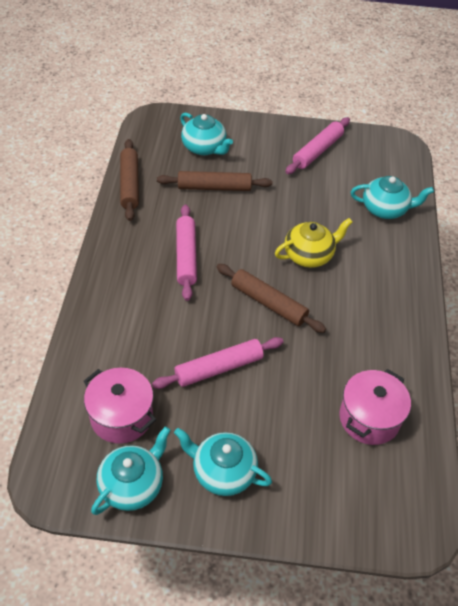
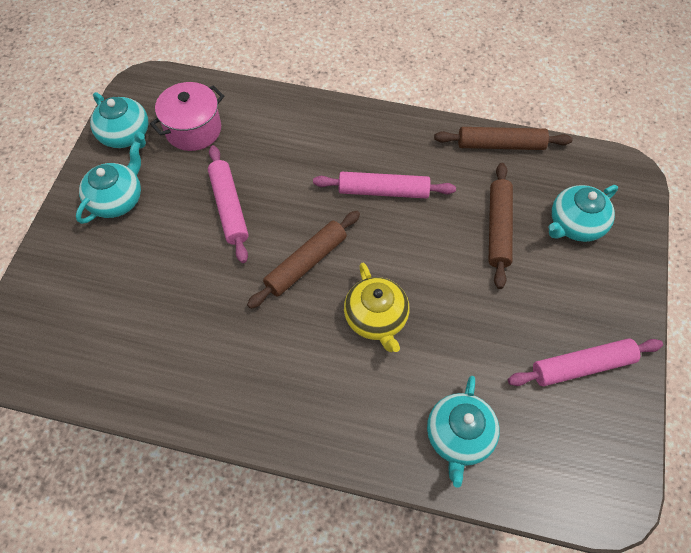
camera: 100 degrees right, 10 degrees up
(317, 151) = (582, 366): pink rolling pin -> pink rolling pin turned 60 degrees counterclockwise
(369, 418) = (136, 337): pink pot -> none

